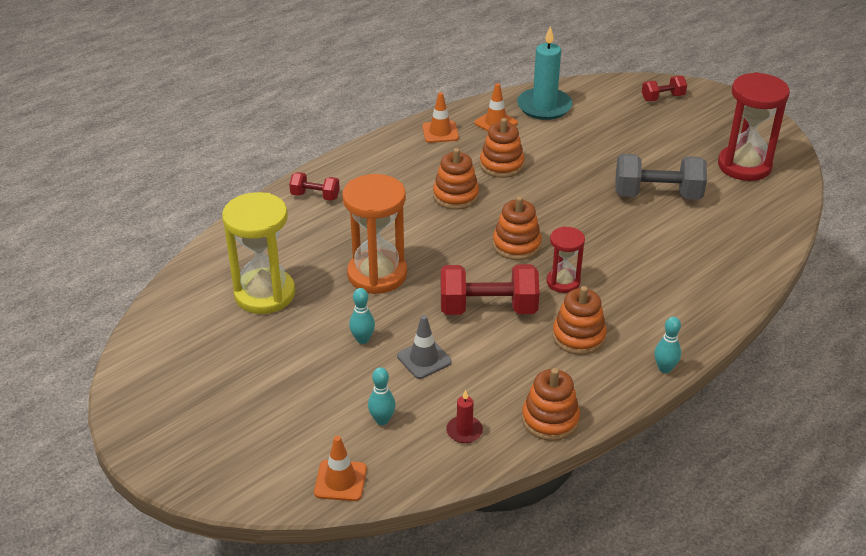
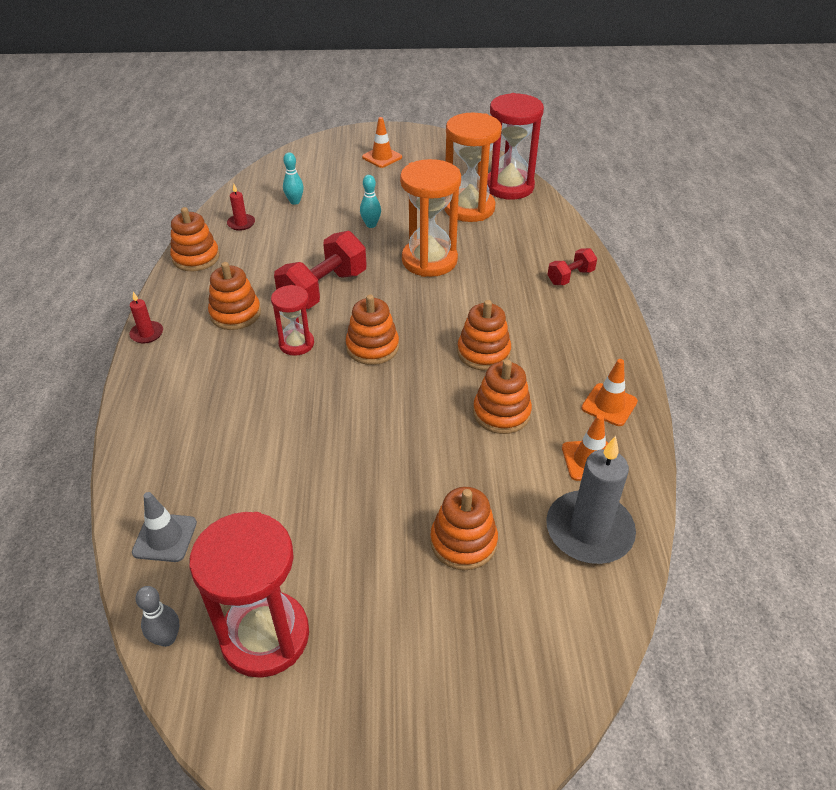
camera: 130 degrees right, 5 degrees up
(195, 289) = (509, 187): none -> red hourglass
(264, 294) = (469, 208): yellow hourglass -> orange hourglass
(340, 480) = (276, 172): orange traffic cone -> orange traffic cone (382, 157)
(424, 359) = (318, 238): grey traffic cone -> grey traffic cone (165, 537)
(544, 106) = (589, 530): turquoise candle -> grey candle
(608, 137) = (463, 542): none -> orange stacking toy
(657, 195) = (318, 498): grey dumbbell -> none
(662, 98) = (497, 692): red dumbbell -> none
(665, 368) = (147, 334): turquoise bowling pin -> red candle
(794, 192) = (167, 638): none -> grey bowling pin

